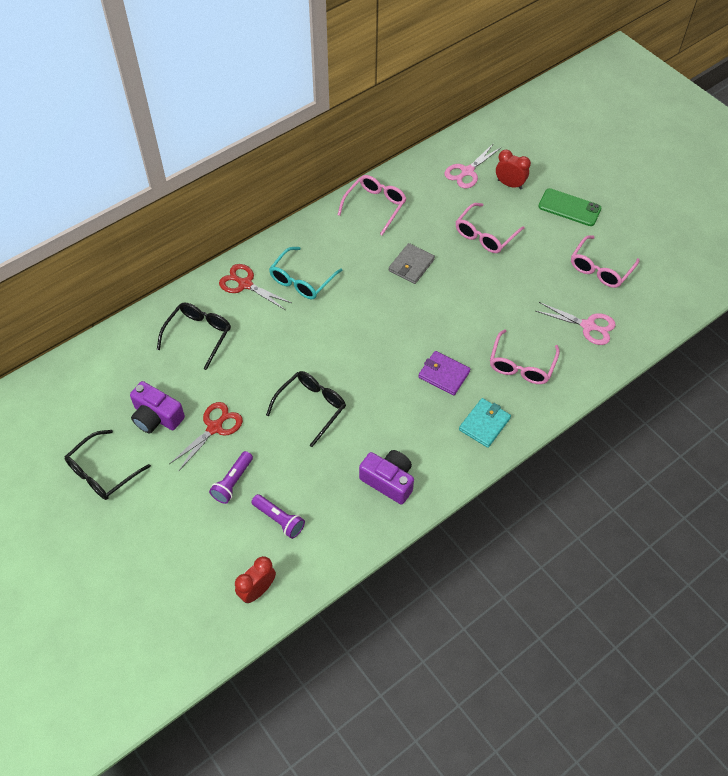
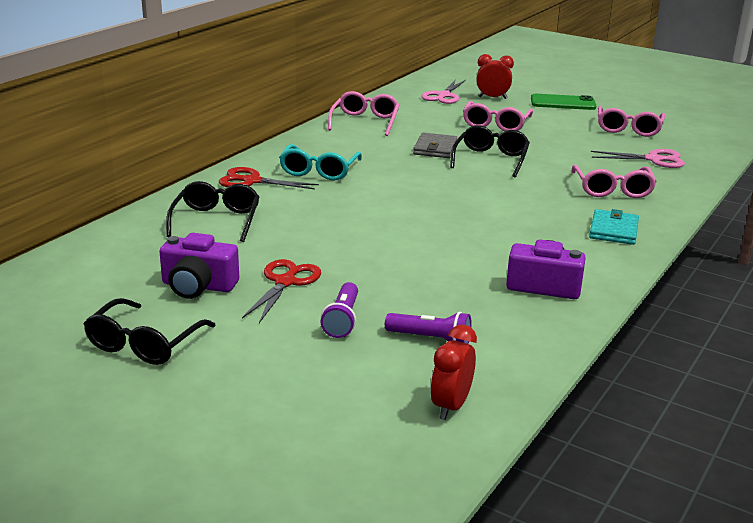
camera: 20 degrees left, 30 degrees down
(311, 407) = (400, 249): black glasses -> black glasses (490, 159)
(444, 374) = (536, 206): purple wallet -> none

